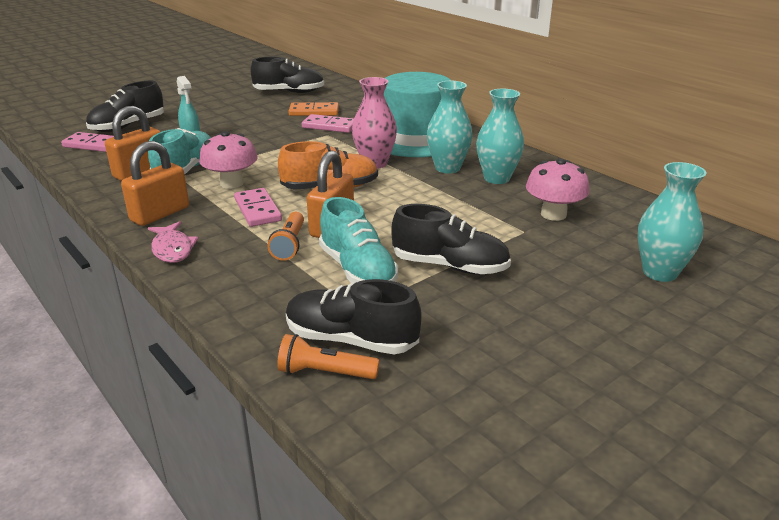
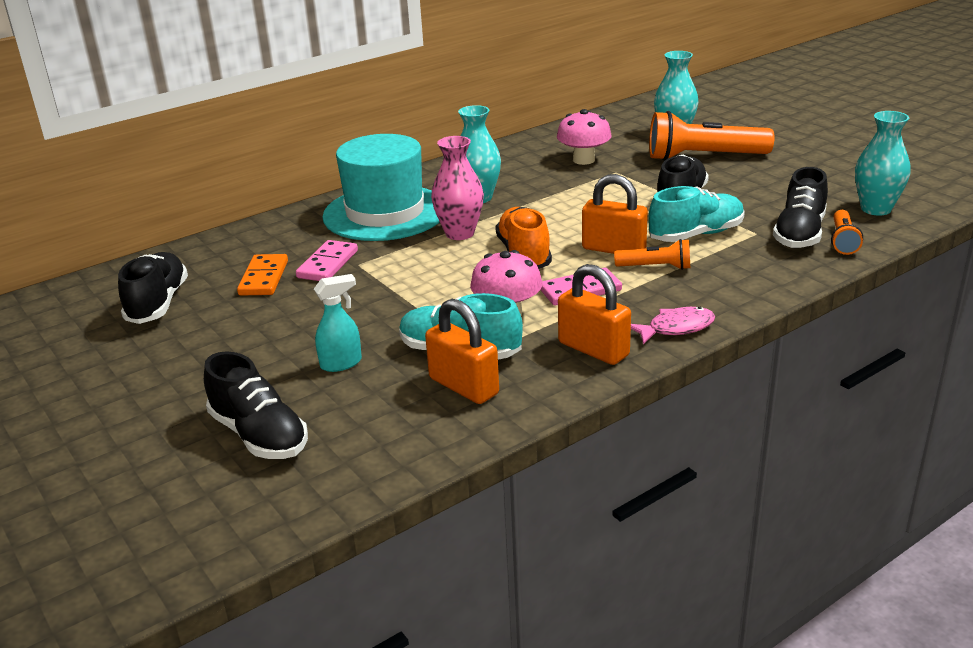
camera: 85 degrees left, 0 degrees up
(93, 145) = (341, 453): pink domino -> none
(497, 178) = (506, 177): turquoise vase -> turquoise vase (876, 209)
(587, 290) = (704, 157): none -> orange flashlight

